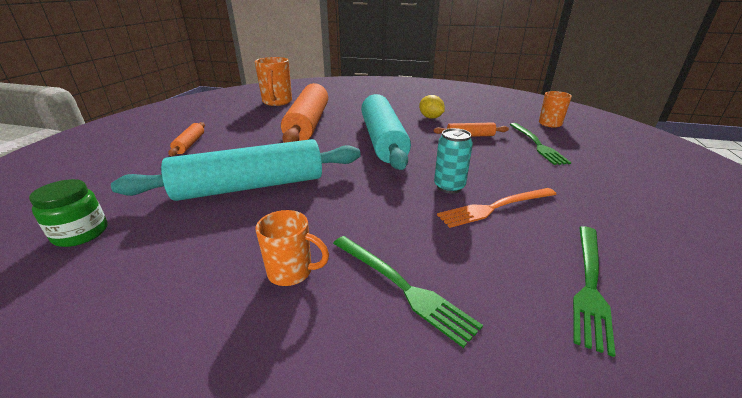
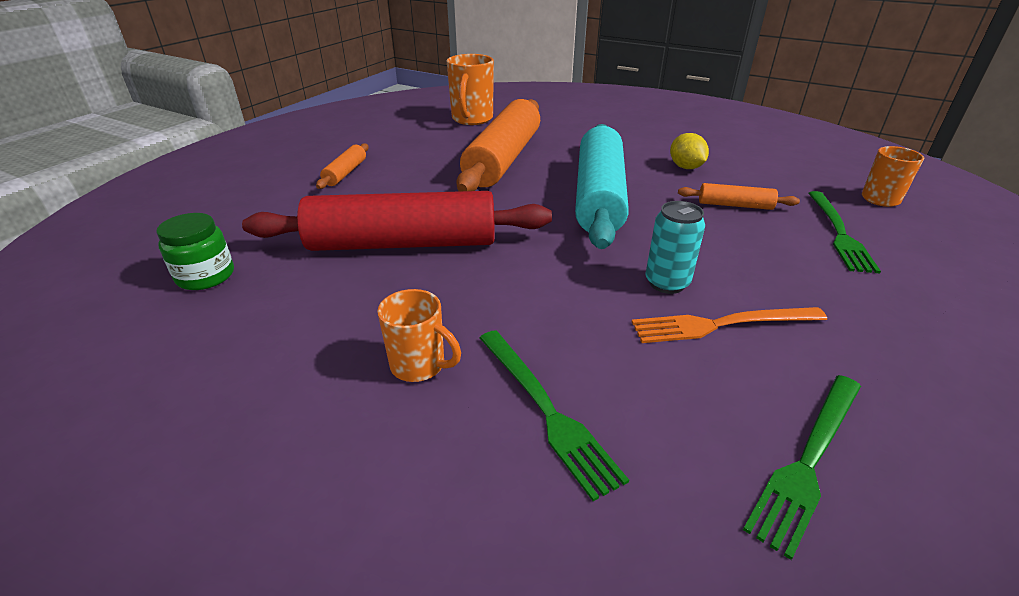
camera: 15 degrees right, 5 degrees up
(250, 186) = (403, 243): turquoise rolling pin -> red rolling pin

